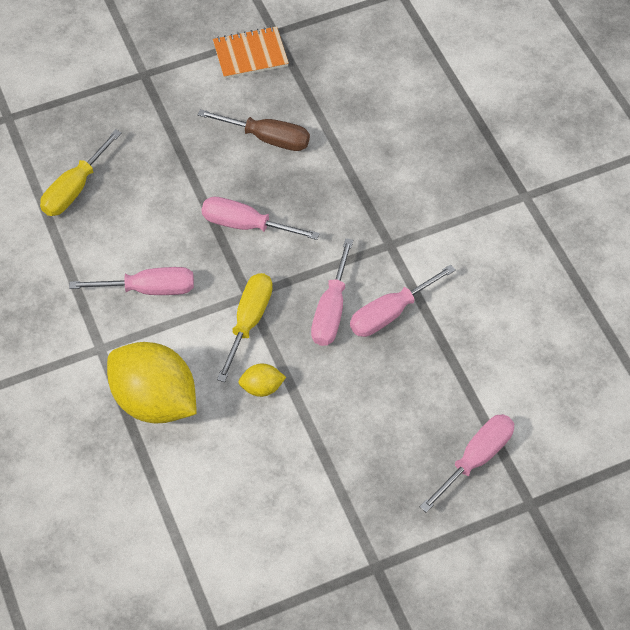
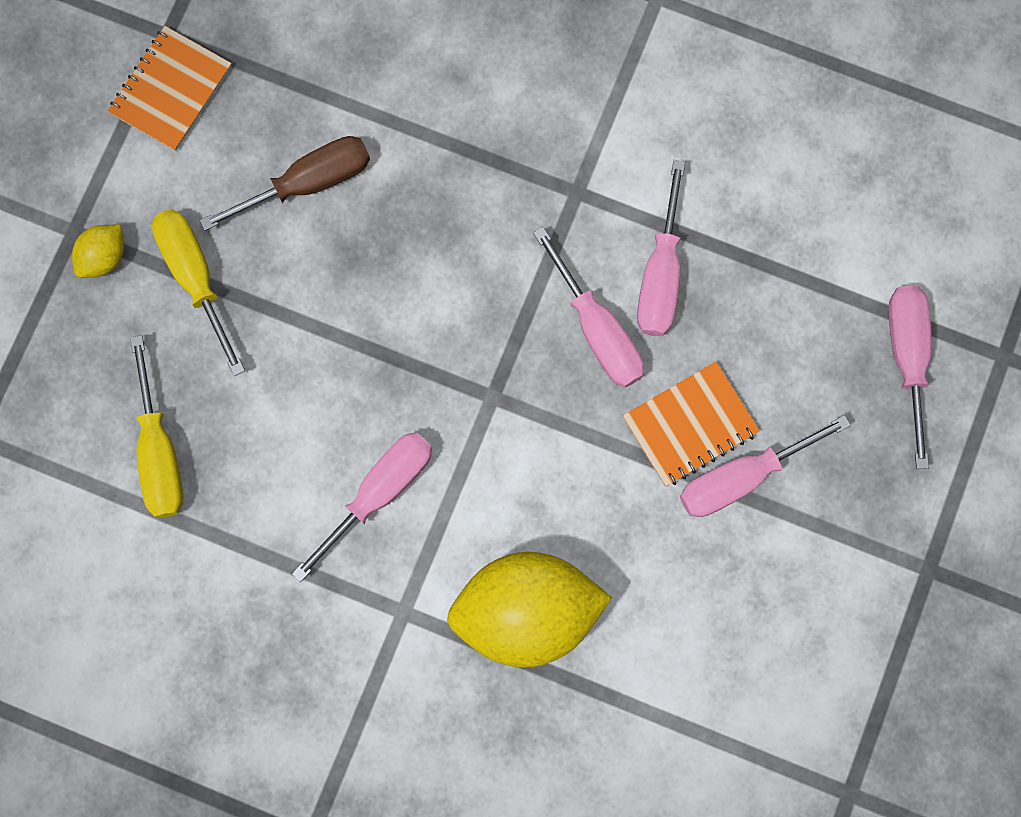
camera: 45 degrees left, 20 degrees up
(246, 225) = (400, 314): pink screwdriver -> pink screwdriver (742, 477)
(249, 321) = (526, 426): yellow screwdriver -> yellow screwdriver (195, 278)
(262, 387) = (620, 489): yellow lemon -> yellow lemon (104, 257)
(328, 391) = (690, 425): none -> orange notebook

